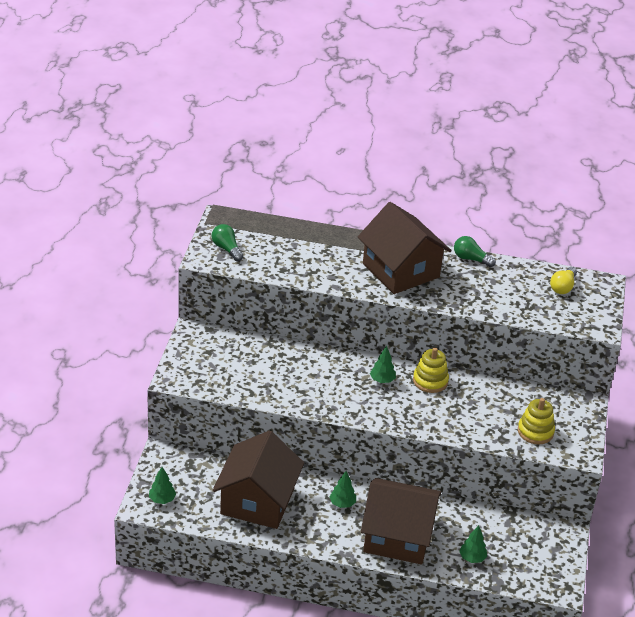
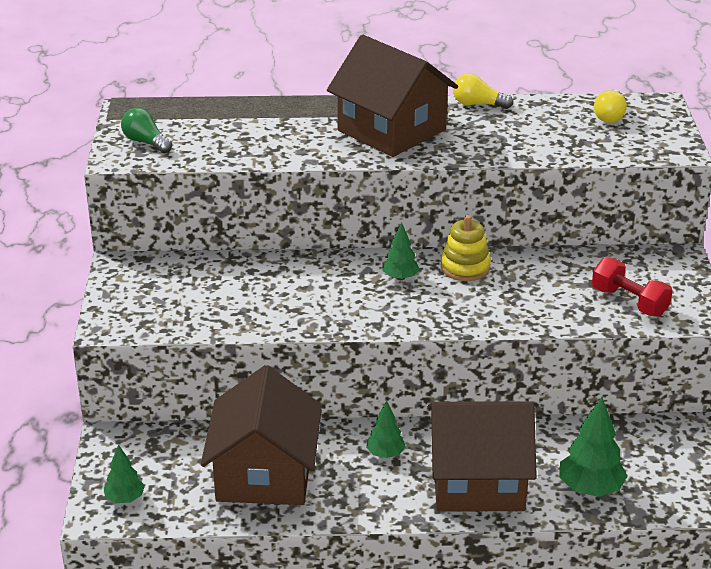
camera: 10 degrees left, 5 degrees down
(471, 259) = (478, 104): green light bulb -> yellow light bulb
(472, 558) = (590, 489): green tree -> green tree, size x1.67
(535, 431) = (629, 302): yellow stacking toy -> red dumbbell

